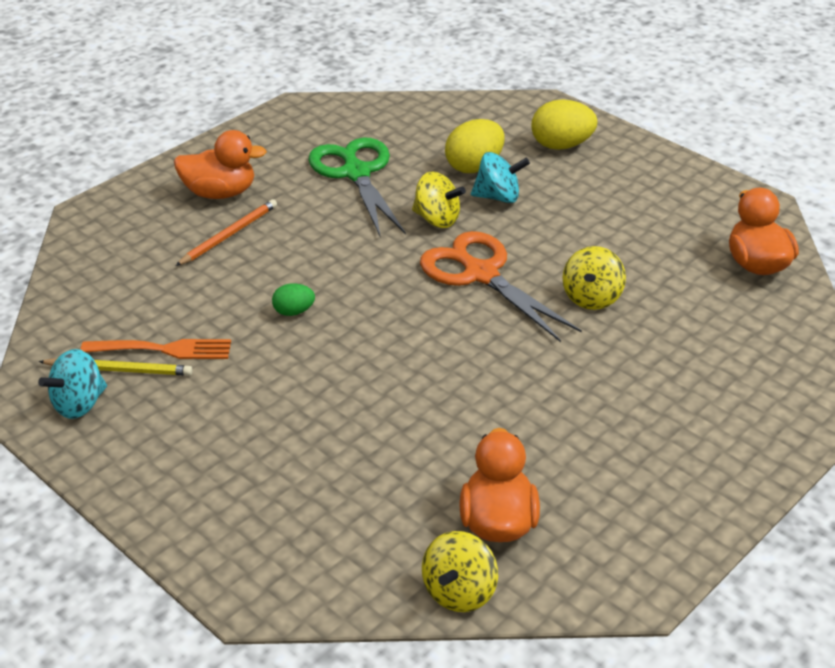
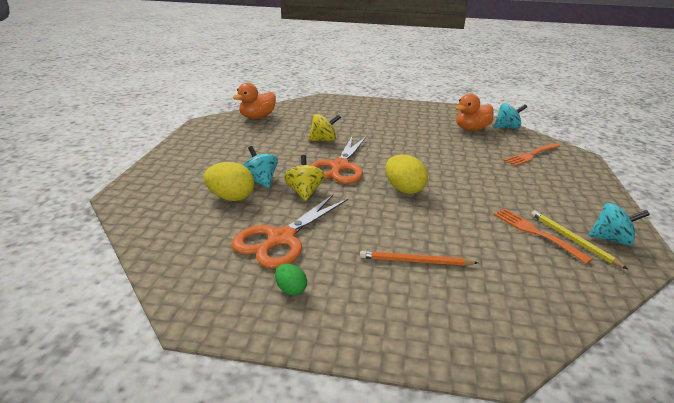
camera: 125 degrees left, 10 degrees down
(220, 193) = (375, 293): orange duck -> none
(294, 312) = (443, 205): green egg -> green egg (291, 289)
(322, 521) = (531, 155): none -> orange fork
(356, 173) = (281, 239): green scissors -> orange scissors
(459, 591) = (507, 128): yellow spinning top -> turquoise spinning top
(561, 145) = (179, 177): yellow egg -> yellow egg (404, 189)

